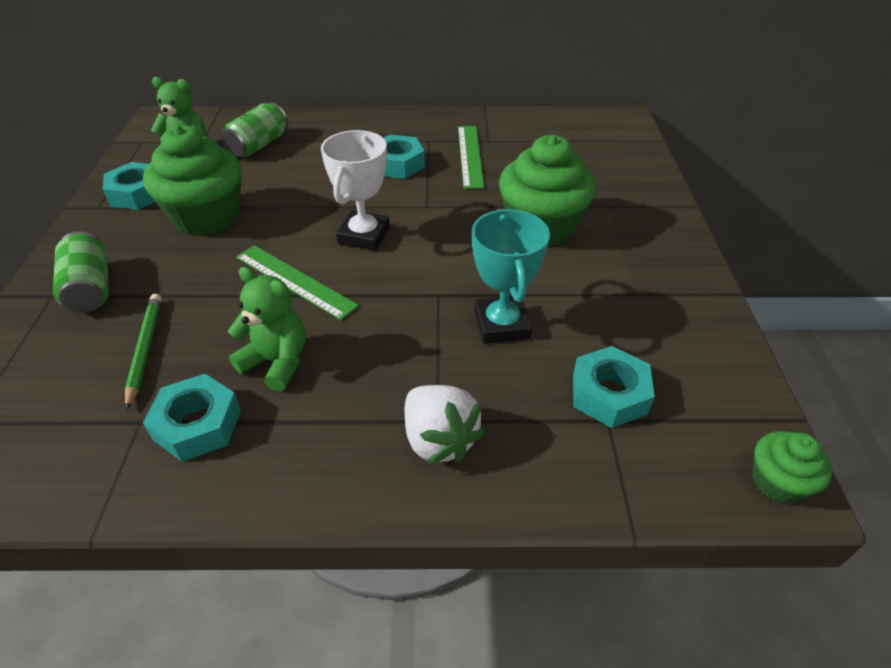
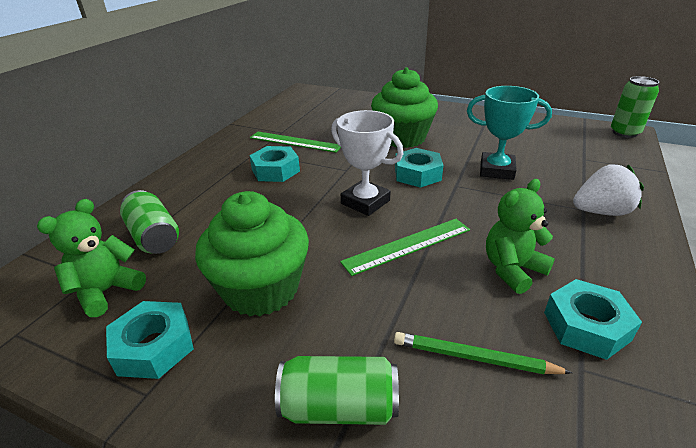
camera: 65 degrees left, 10 degrees down
(609, 394) = (564, 154): turquoise nut -> turquoise nut (417, 174)
(777, 482) = (624, 133): green cupcake -> green can

